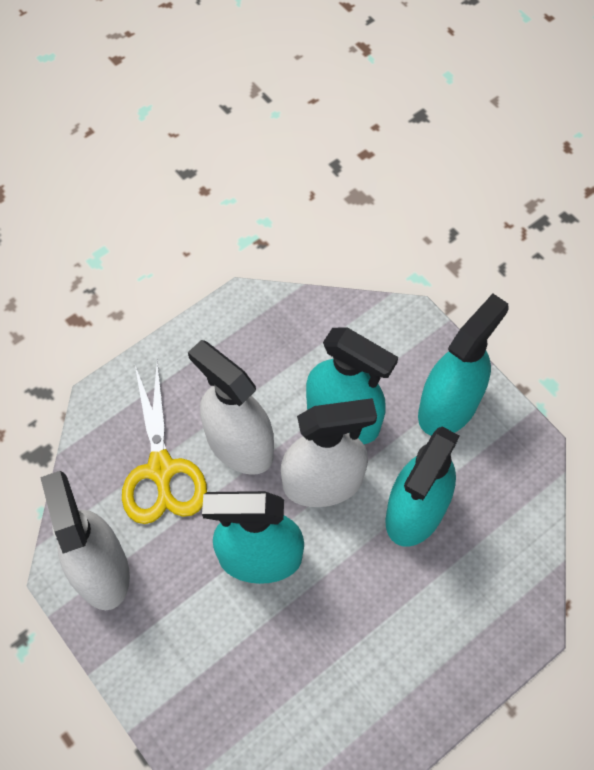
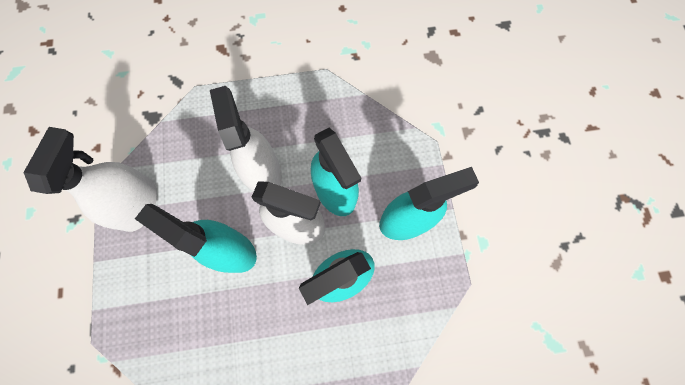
camera: 30 degrees right, 10 degrees up
(161, 469) = (210, 163): yellow scissors -> none

